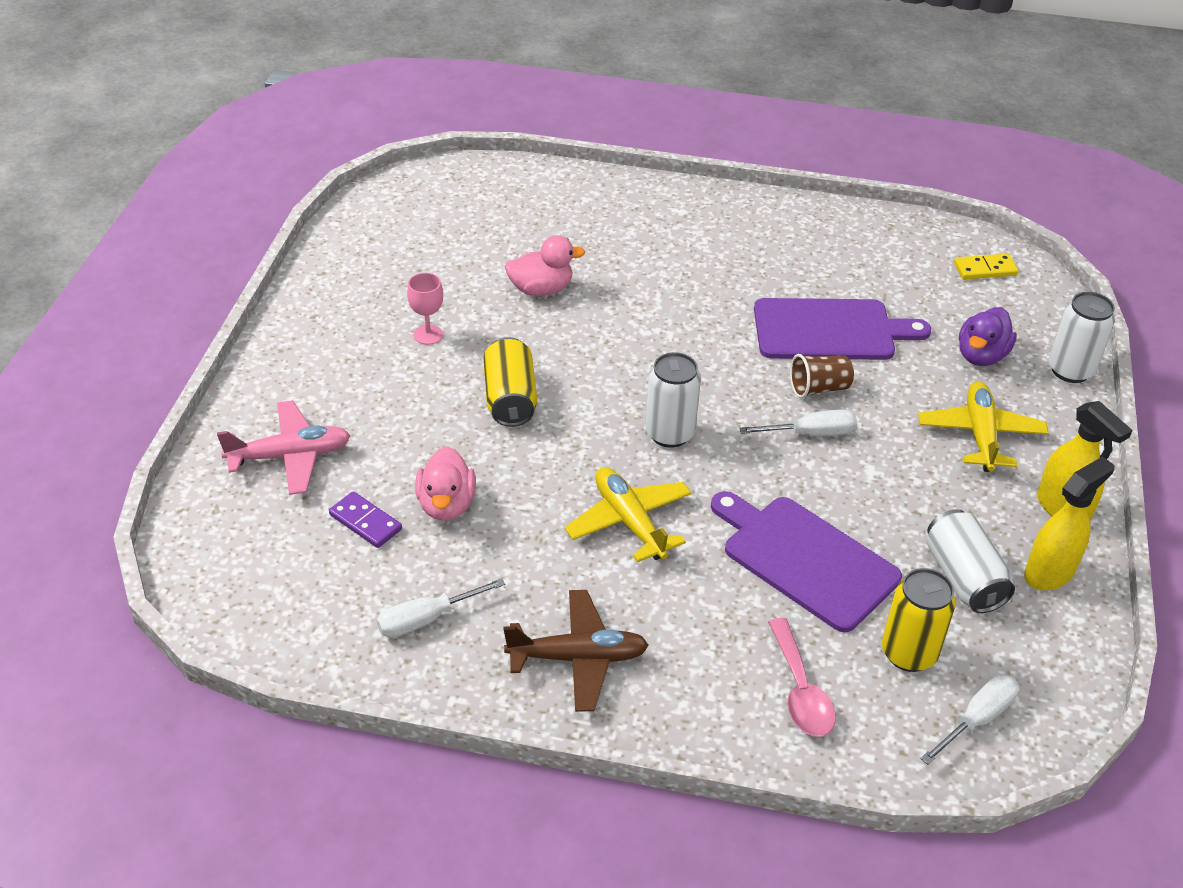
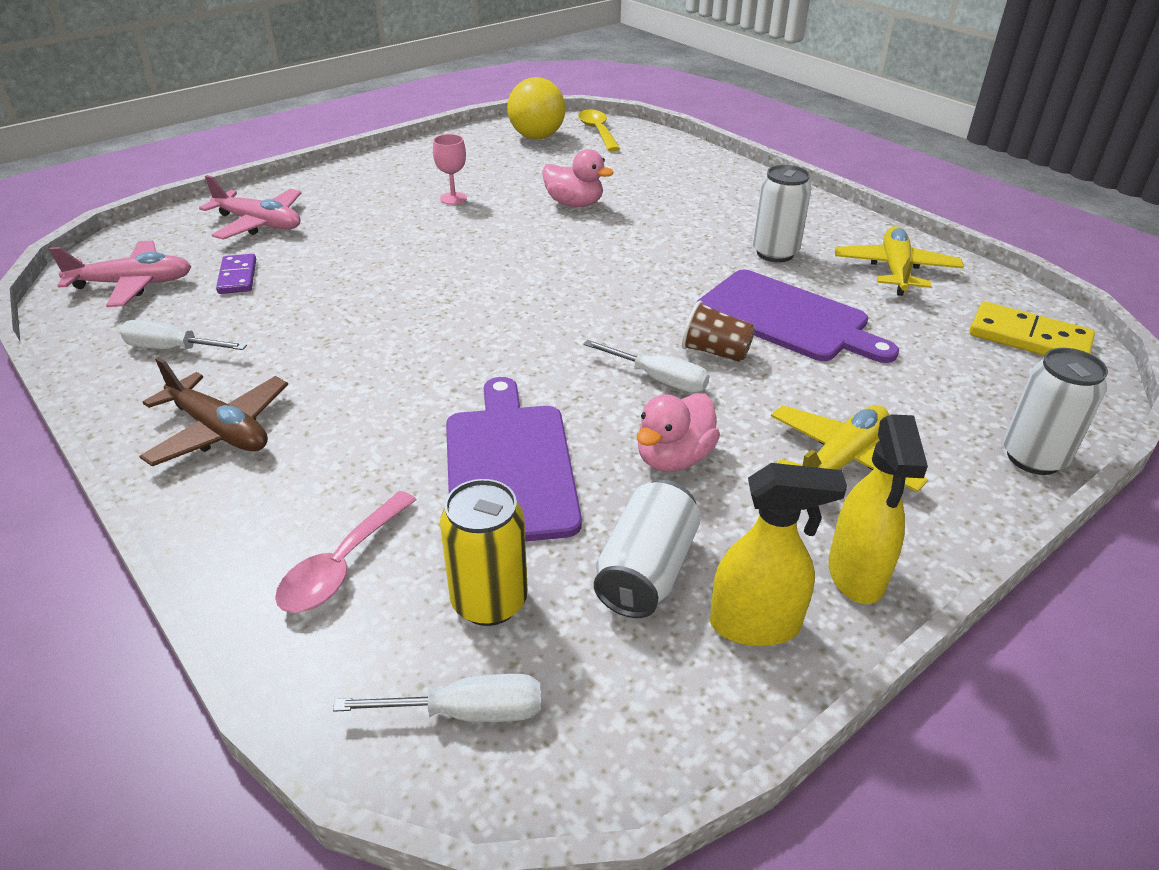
camera: 40 degrees right, 5 degrees down
(280, 583) = (133, 284): none -> pink plane
(399, 218) = (537, 137): none -> yellow ball
(446, 185) = (597, 131): none -> yellow spoon
(446, 505) = (302, 291): pink duck -> pink duck (674, 458)
(510, 398) = (448, 253): yellow can -> none
(629, 522) = (408, 364): yellow plane -> yellow plane (895, 270)
(669, 433) = (533, 324): white can -> white can (775, 253)
(981, 356) = (931, 400): purple duck -> none
(985, 269) = (1029, 338): yellow domino -> yellow domino, size x1.53

